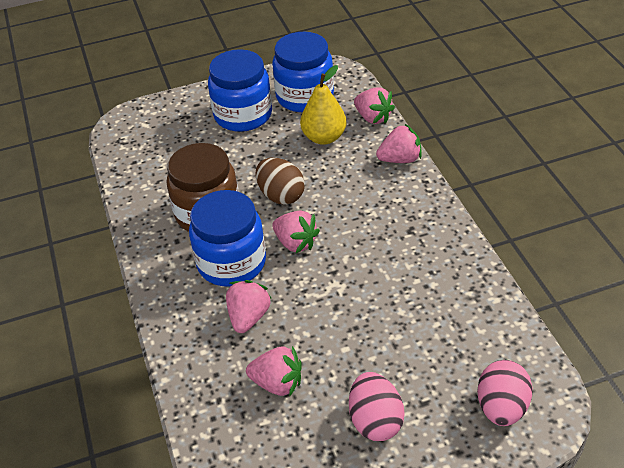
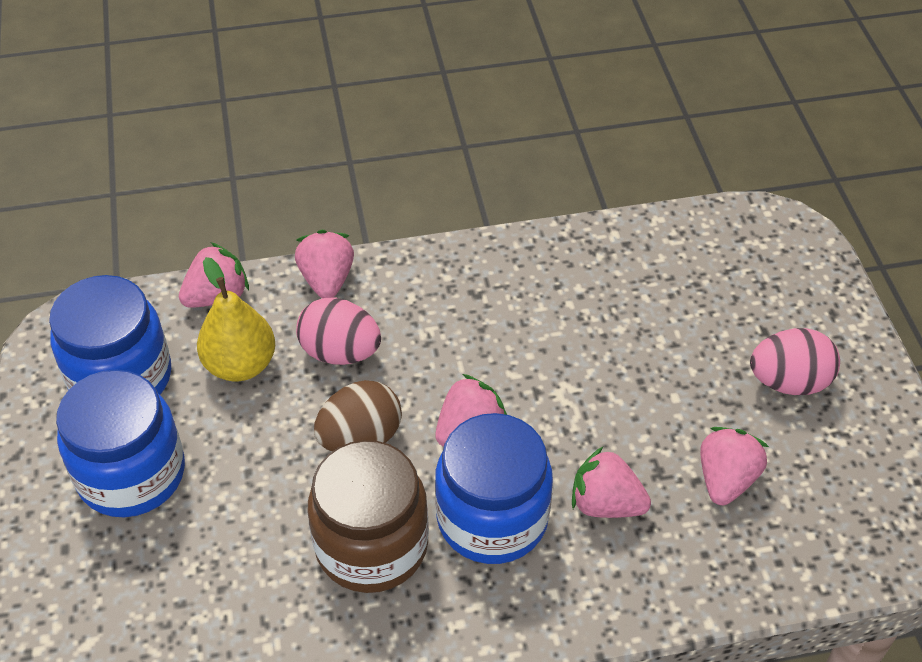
camera: 85 degrees left, 5 degrees up
(501, 407) = (774, 262): pink egg -> pink egg (340, 352)

